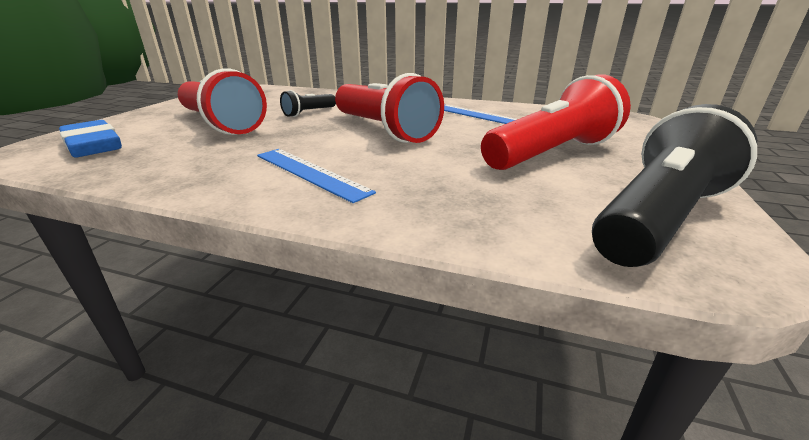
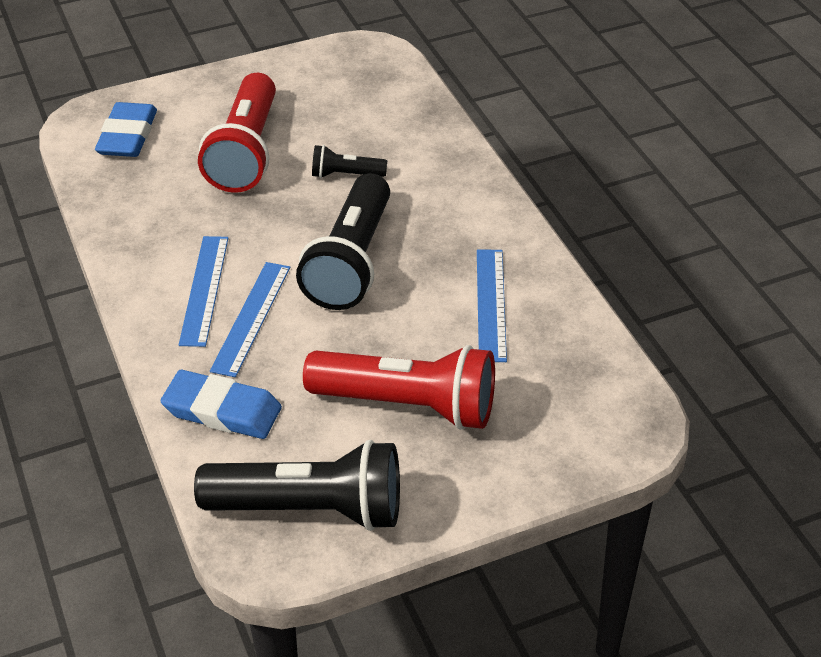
camera: 50 degrees right, 15 degrees up
(377, 168) = (251, 318): none -> blue ruler
(383, 130) = (351, 262): red flashlight -> black flashlight
(471, 213) = (222, 410): none -> blue eraser

